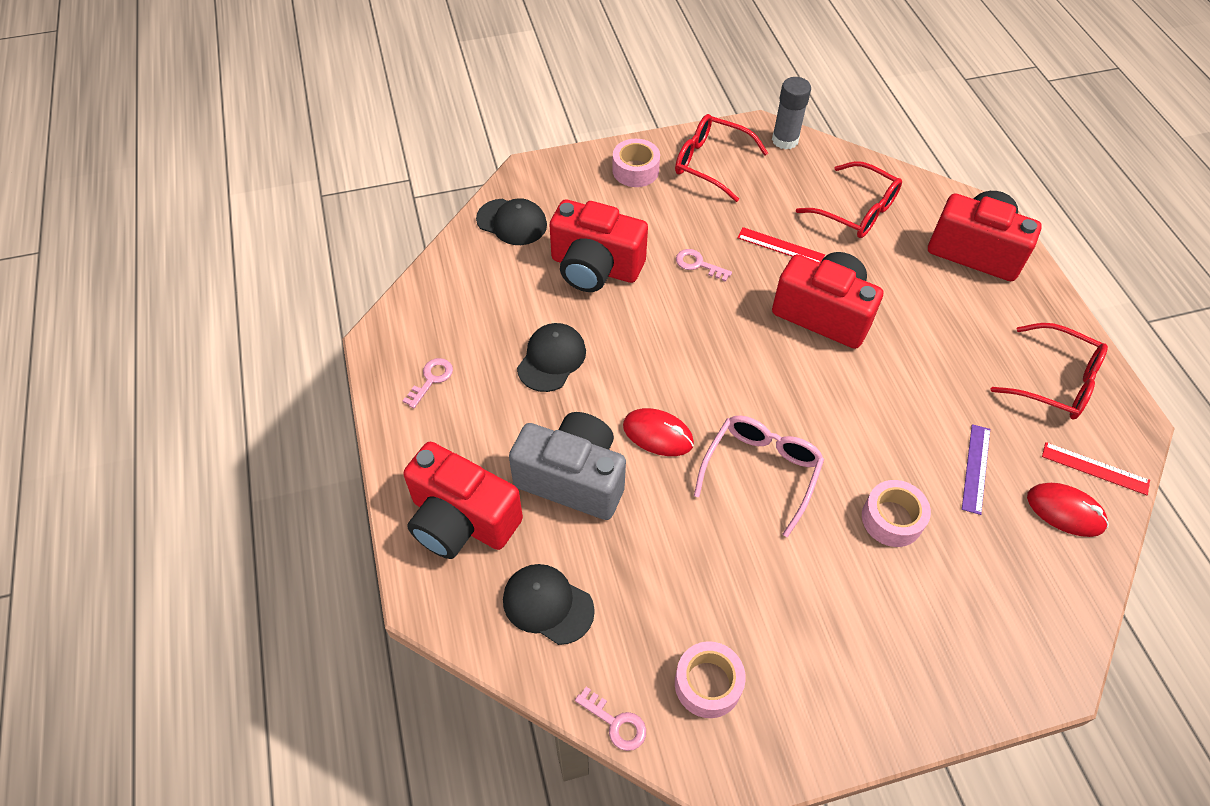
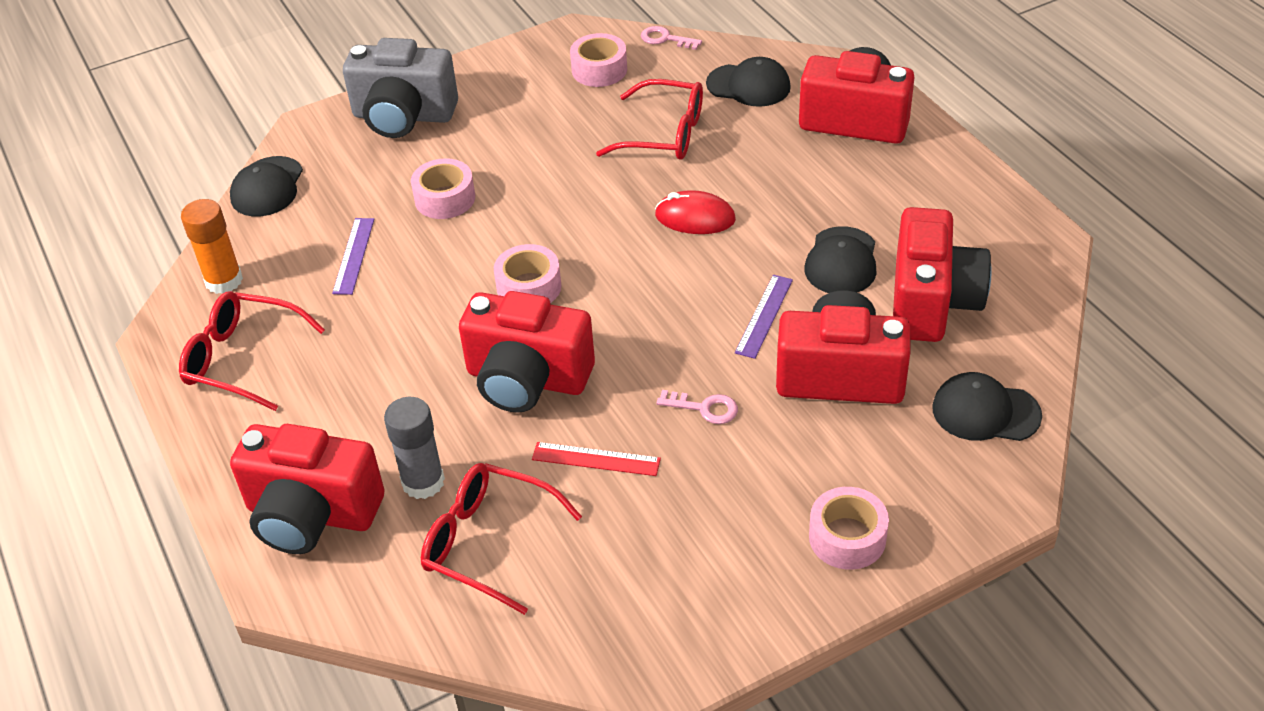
camera: 170 degrees right, 10 degrees down
(431, 380) = (962, 216): pink key -> none
(501, 307) = (931, 302): none -> red camera
(573, 478) = (766, 167): grey camera -> grey camera (403, 116)
(631, 325) = (764, 316): none -> purple ruler
(710, 163) = (732, 579): red glasses -> red glasses (664, 134)
(761, 471) = (579, 209): pink glasses -> none
(785, 140) = (617, 658): grey glue stick -> grey glue stick (423, 482)
(816, 396) = (529, 287): none -> pink tape
(1065, 511) = (267, 238): red mouse -> none
(1082, 584) = (267, 187): none -> black cap
(1095, 468) = (224, 281): red ruler -> orange glue stick

